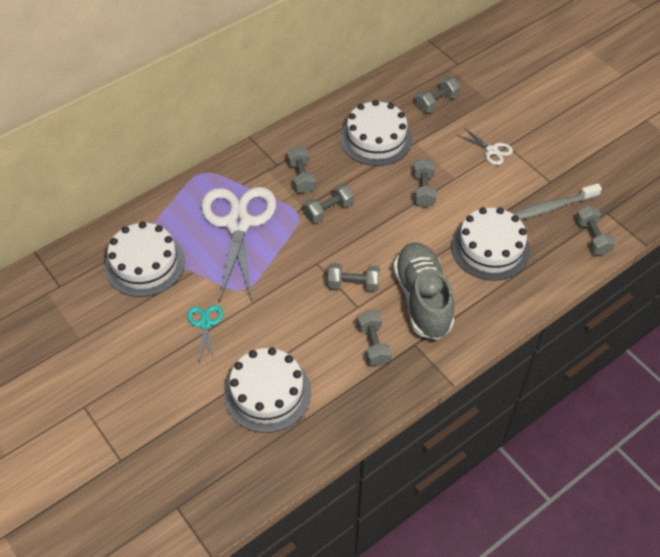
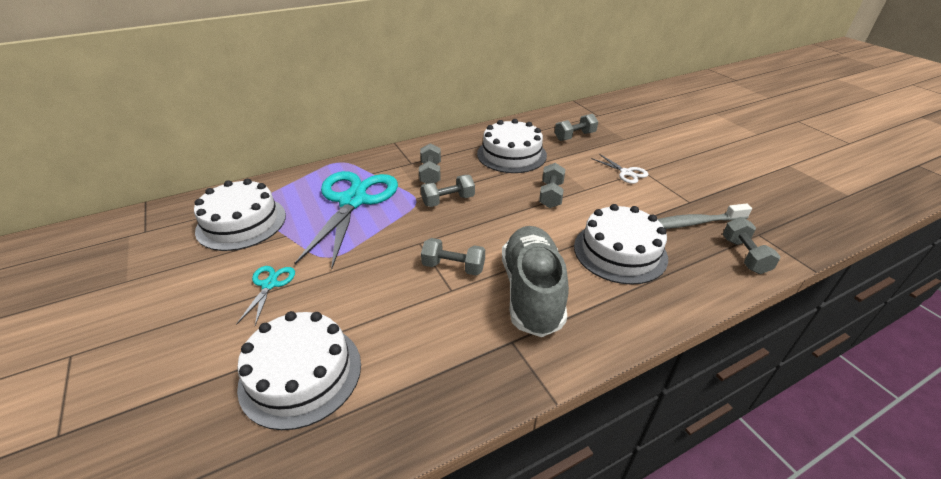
camera: 10 degrees right, 15 degrees down
(238, 223) = (353, 201): white scissors -> turquoise scissors
(373, 344) = (458, 334): grey dumbbell -> none

